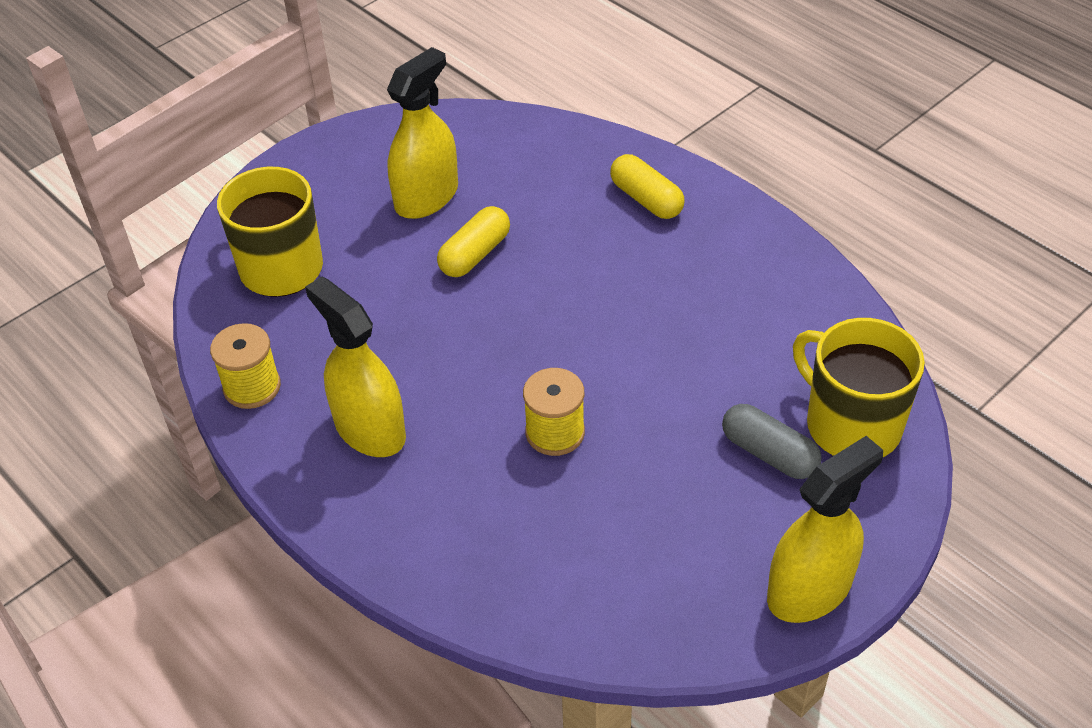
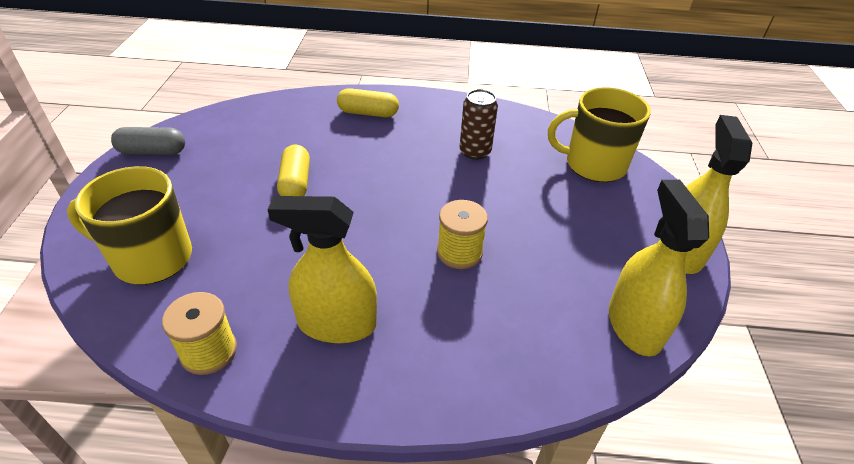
camera: 45 degrees left, 5 degrees down
(426, 197) = (227, 167): yellow spray bottle -> yellow spray bottle (634, 325)
(716, 322) = (475, 152): none -> brown can
(769, 453) = (577, 198): grey capsule -> grey capsule (152, 152)

